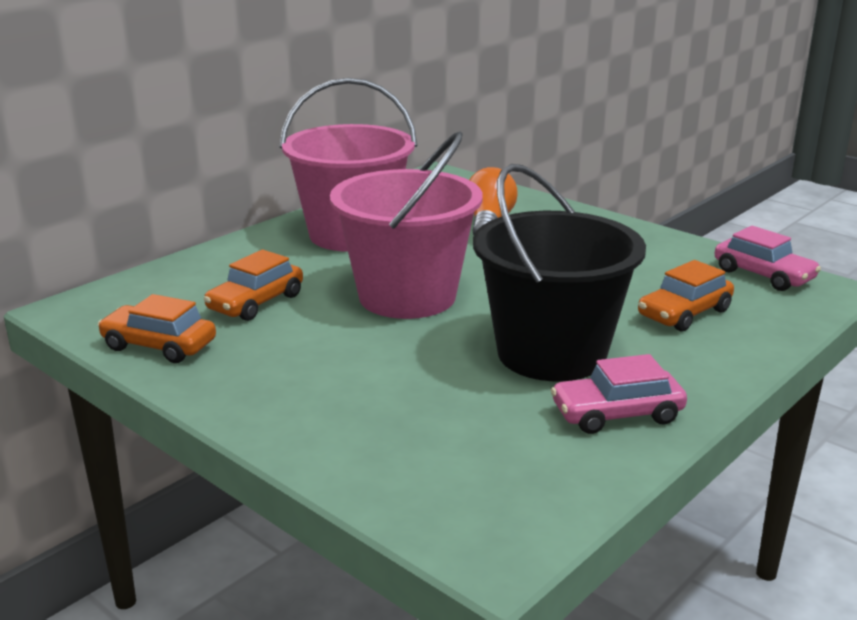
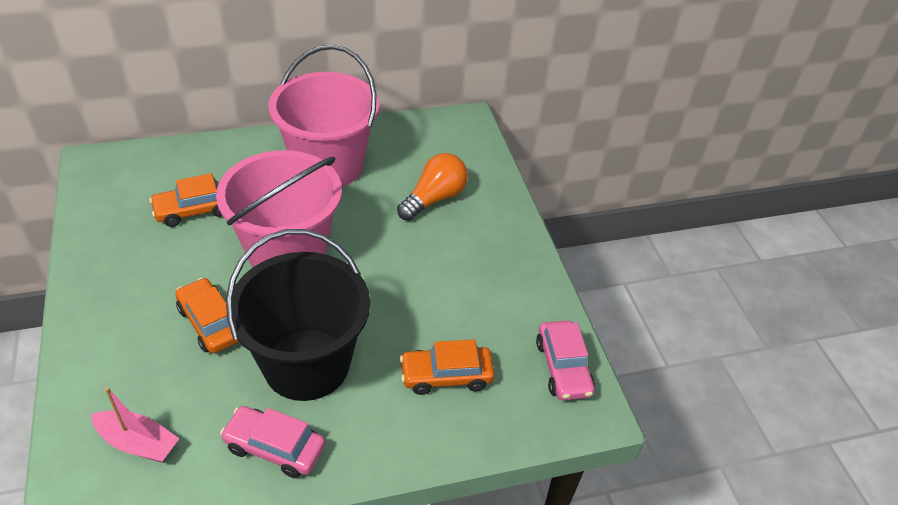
camera: 30 degrees right, 20 degrees up
(159, 345) = (102, 224): orange car -> orange car (210, 323)
(475, 470) = (138, 443): none -> pink boat

